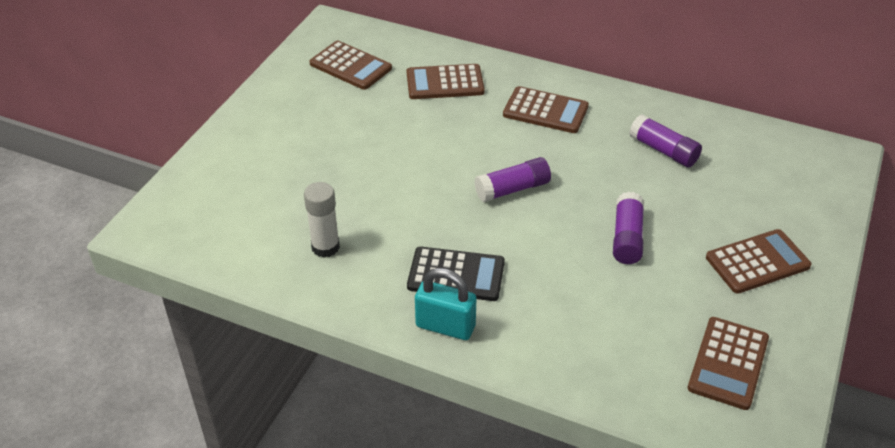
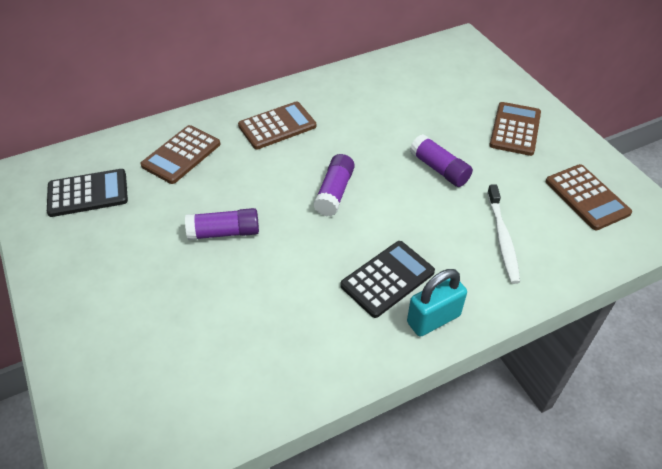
camera: 50 degrees left, 5 degrees up
(325, 247) = (276, 342): white glue stick -> none
(350, 66) = (88, 193): brown calculator -> black calculator
(591, 326) = (502, 239): none -> white toothbrush
(663, 150) = (379, 101): purple glue stick -> purple glue stick (224, 232)

